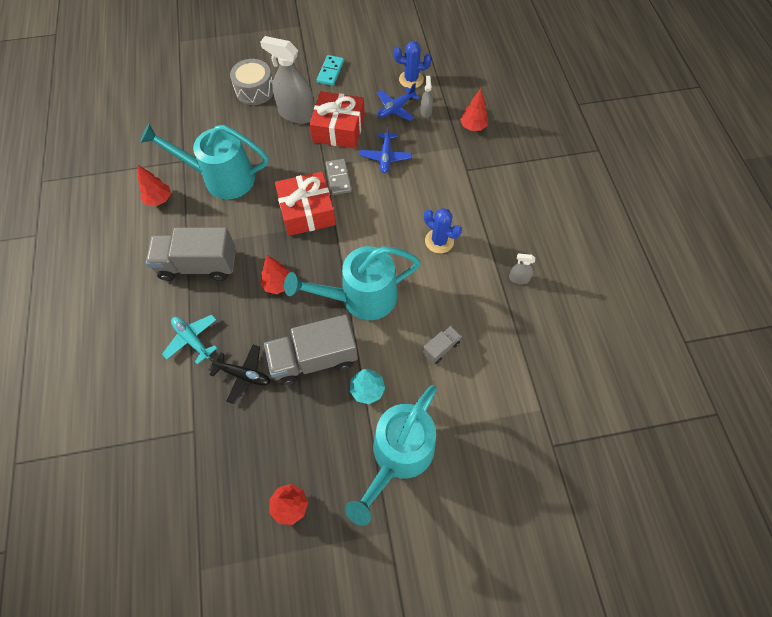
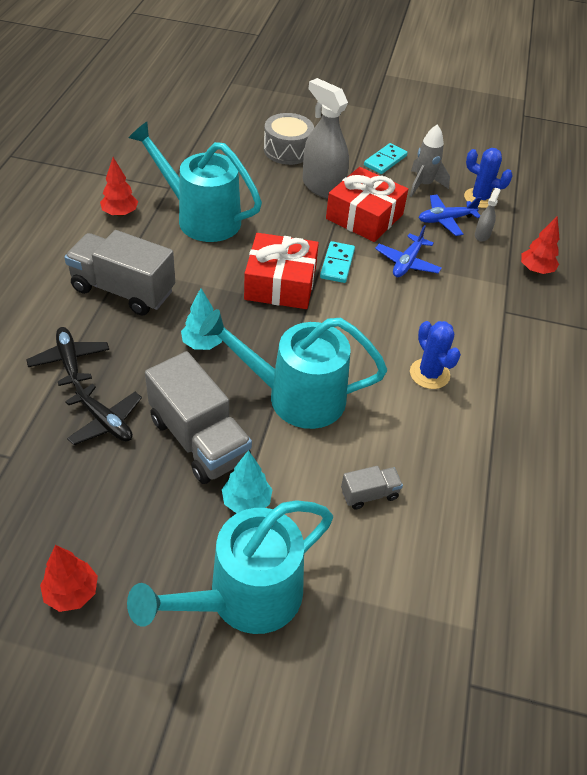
camera: 20 degrees right, 15 degrees down
(192, 339) = (69, 361): turquoise plane -> black plane
(278, 284) = (203, 344): red tree -> turquoise tree
(314, 359) = (199, 439): grey truck -> grey truck turned 135 degrees counterclockwise
(338, 178) = (337, 264): grey domino -> turquoise domino
(367, 83) = (423, 185): none -> grey rocket
(519, 278) = (518, 456): grey spray bottle -> none

